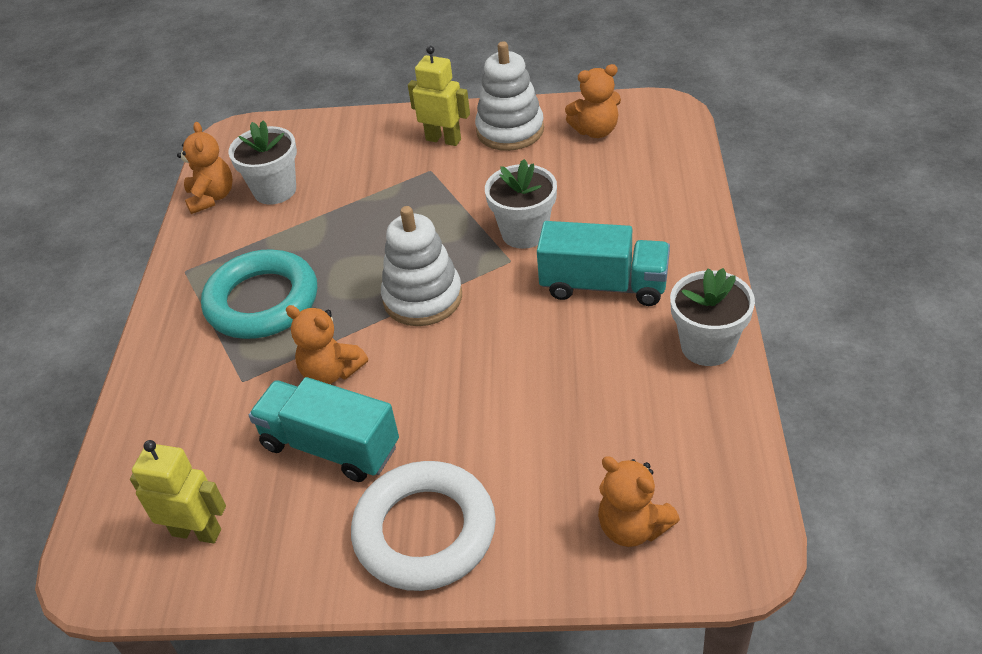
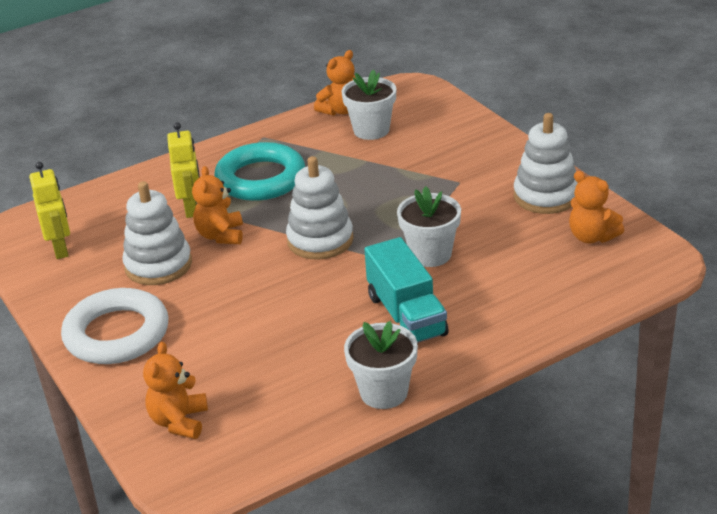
camera: 55 degrees right, 10 degrees down
(330, 446) = (158, 265): turquoise truck -> white stacking toy
(443, 139) = (501, 171): yellow robot -> yellow robot (191, 208)

